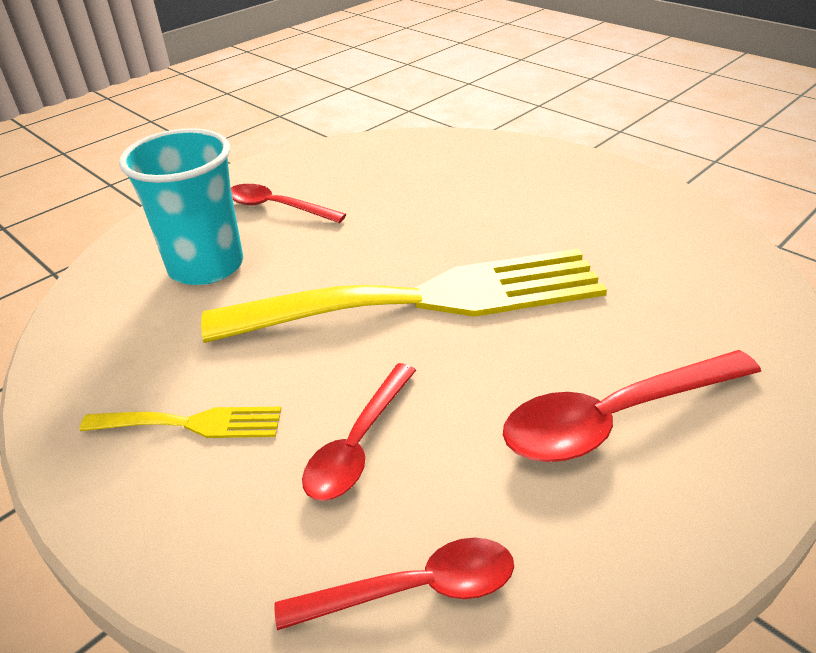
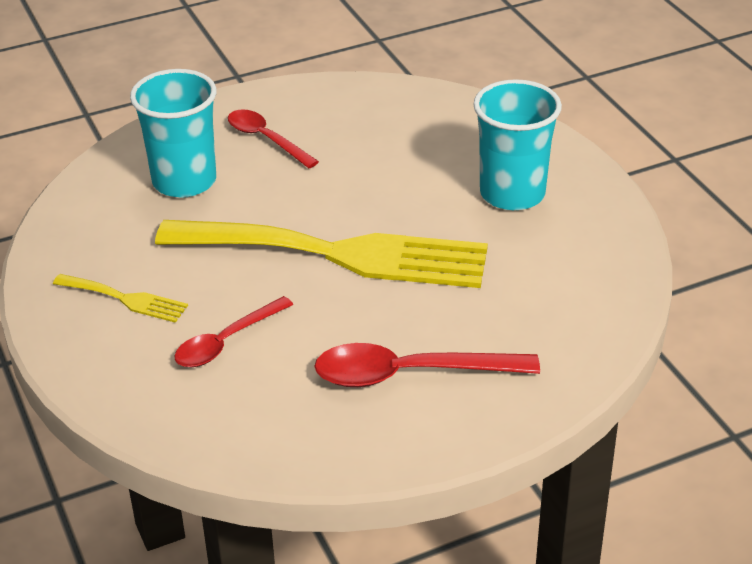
camera: 20 degrees right, 0 degrees up
(415, 589) = (213, 428): red spoon -> none
(557, 200) = (512, 193): none -> turquoise cup

